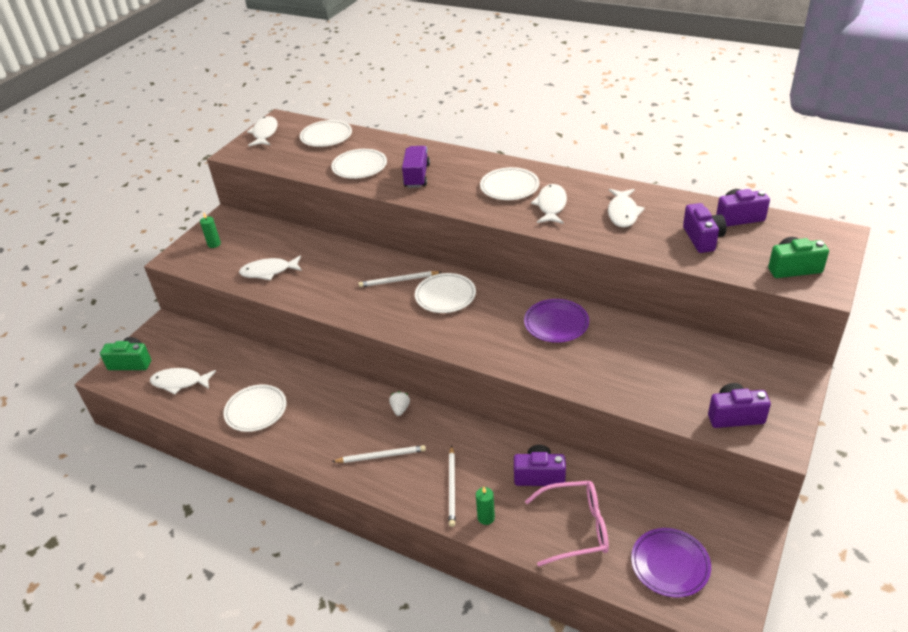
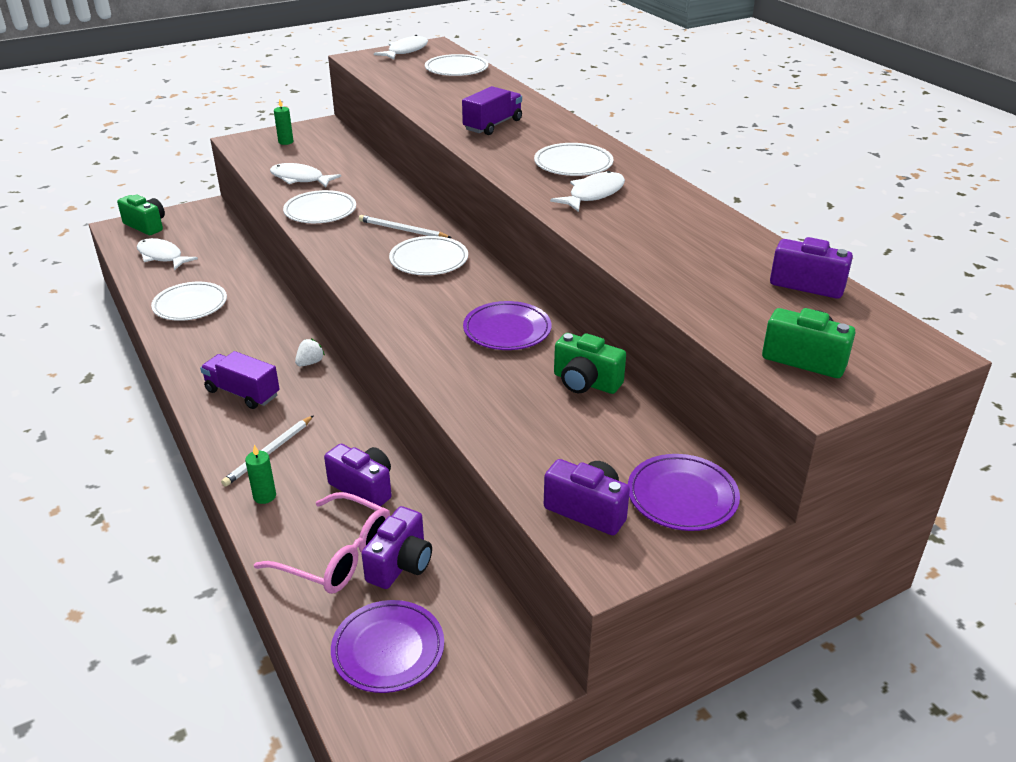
camera: 30 degrees right, 5 degrees down
(359, 167) = (450, 101): white plate -> white plate (320, 211)
(381, 456) = (242, 393): white pencil -> purple truck
(623, 213) = (666, 229): white fish -> none
(641, 336) = (585, 382): none -> green camera
(702, 238) = (728, 286): purple camera -> purple camera (400, 564)
(768, 380) = (682, 497): none -> purple plate

